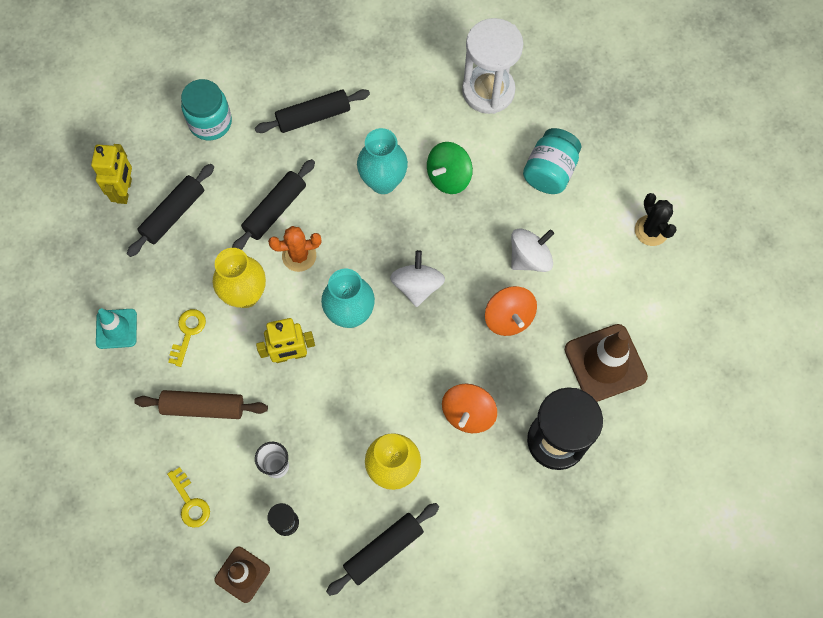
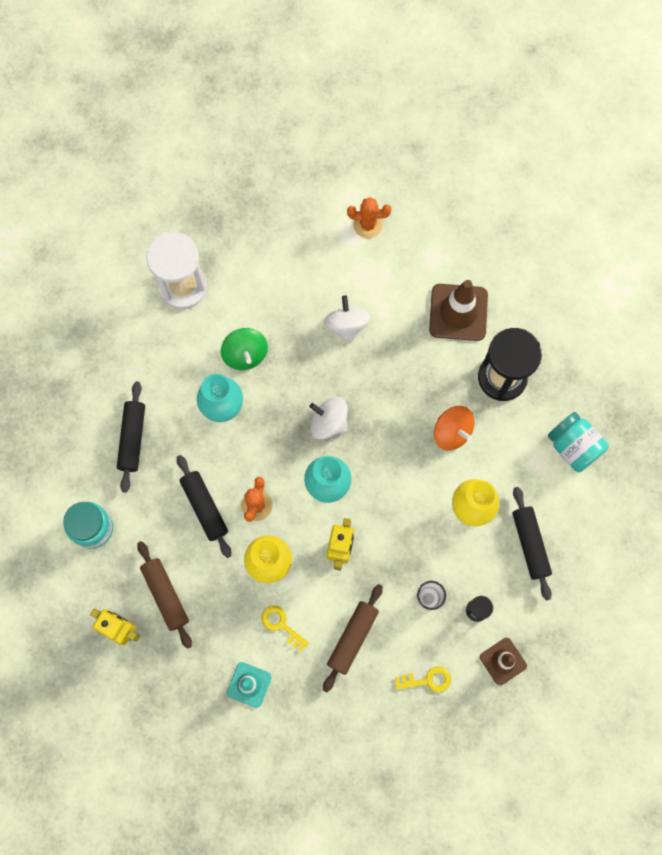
camera: 65 degrees left, 5 degrees up
(173, 214) = (165, 595): black rolling pin -> brown rolling pin
(508, 318) = (389, 365): orange spinning top -> none
(549, 172) = (280, 275): turquoise jar -> turquoise jar (573, 447)
(651, 230) = (367, 225): black cactus -> orange cactus

